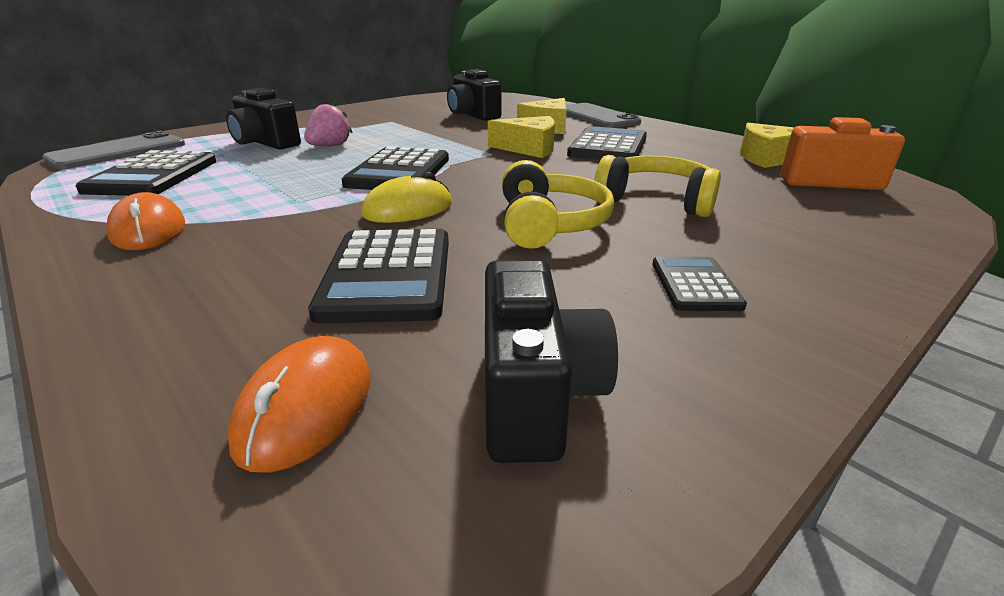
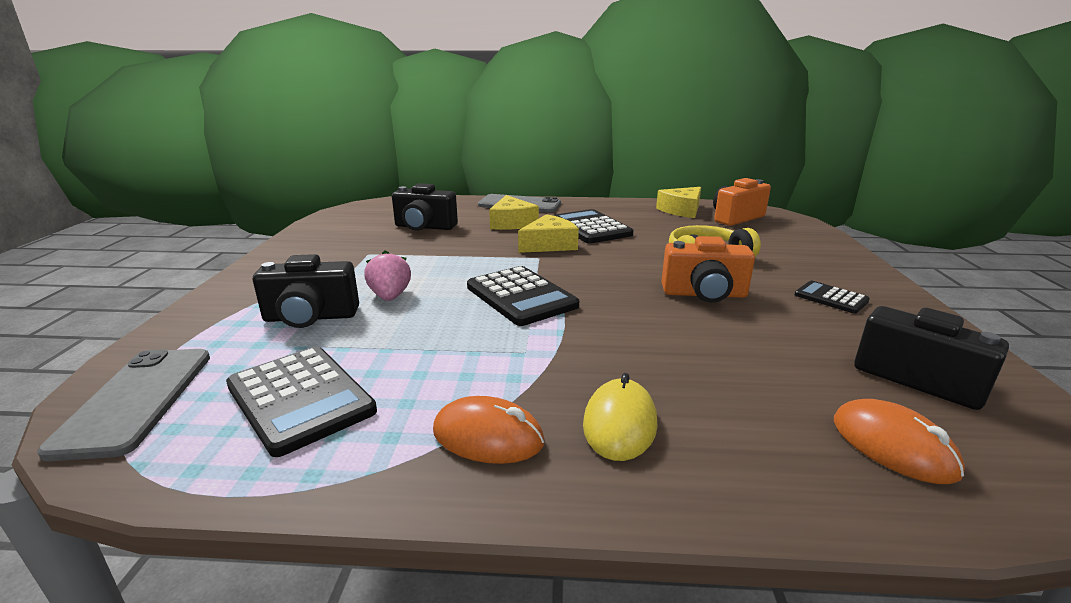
camera: 45 degrees left, 5 degrees down
(388, 275) = (728, 366): black calculator -> none
(408, 209) = (612, 321): yellow mouse -> yellow mouse (620, 424)
(549, 224) = (704, 294): yellow headphones -> orange camera

